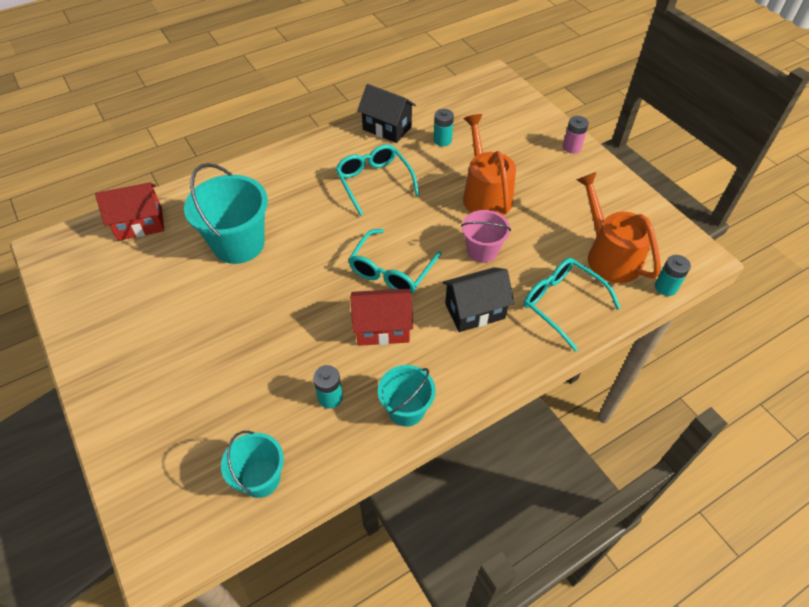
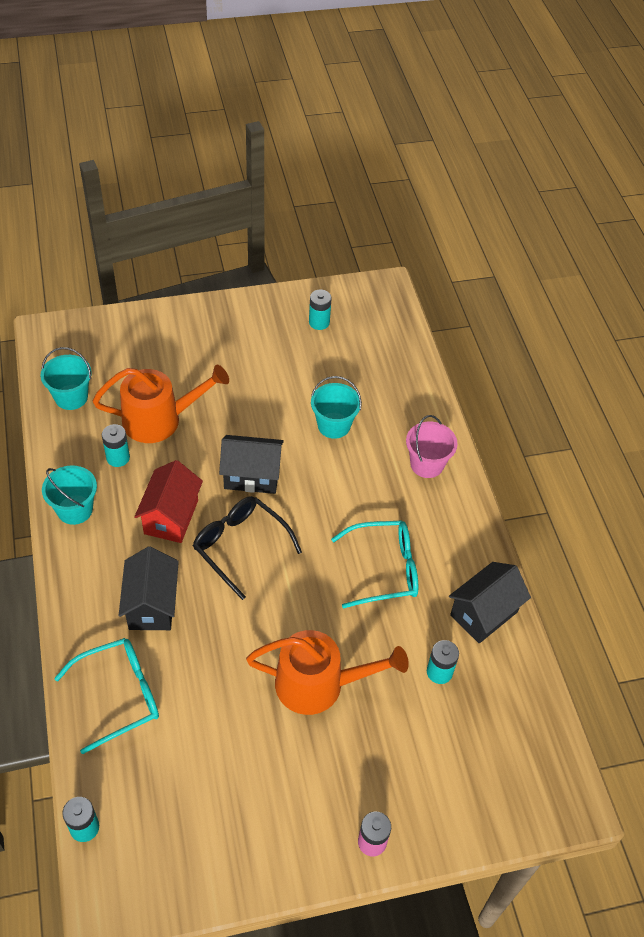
camera: 105 degrees right, 0 degrees up
(103, 287) = (319, 322): none -> turquoise battery
(140, 224) = (392, 354): red house -> none
(238, 244) = (334, 425): turquoise bucket -> turquoise bucket, size x0.60
(315, 284) = (252, 476): none -> black house
(392, 270) = (241, 547): turquoise glasses -> black glasses
(482, 250) = (230, 645): pink bucket -> pink bucket (427, 464)
(609, 255) = (161, 785): orange watering can -> orange watering can (160, 419)

